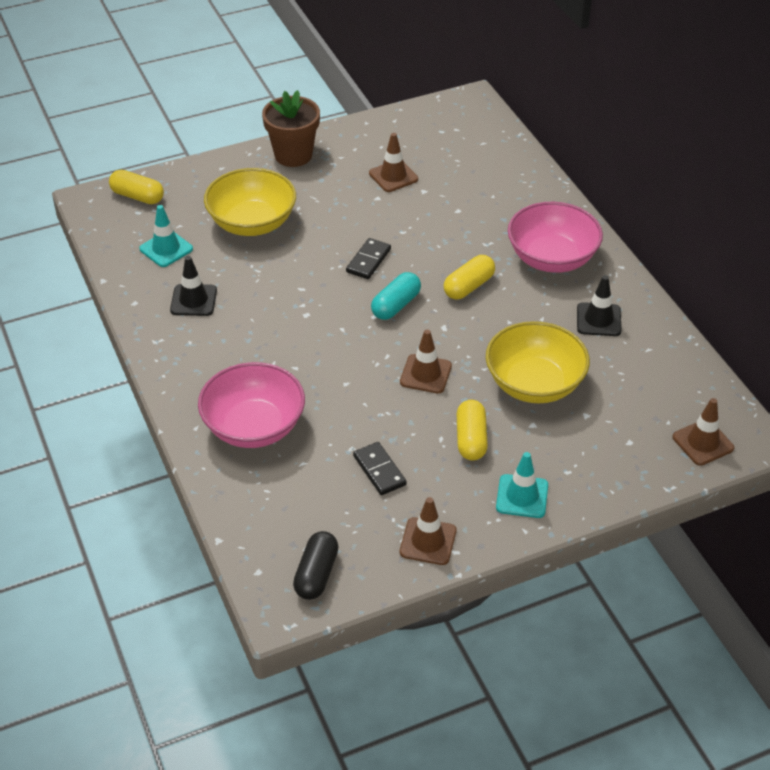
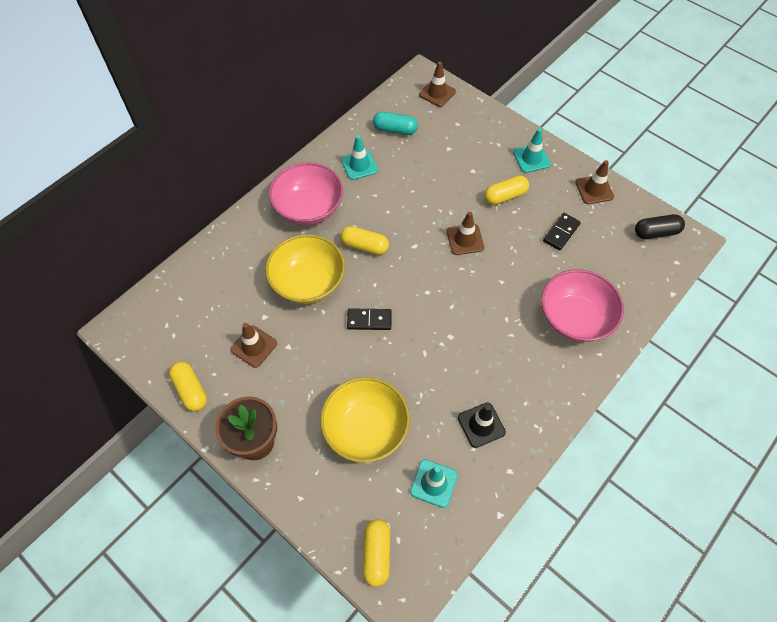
camera: 115 degrees left, 15 degrees up
(373, 130) = (190, 390): none -> yellow capsule
(396, 305) = (408, 282): turquoise capsule -> turquoise capsule (395, 130)
(534, 384) = (438, 180): yellow bowl -> yellow bowl (308, 282)
(598, 320) = (359, 165): black traffic cone -> turquoise traffic cone

